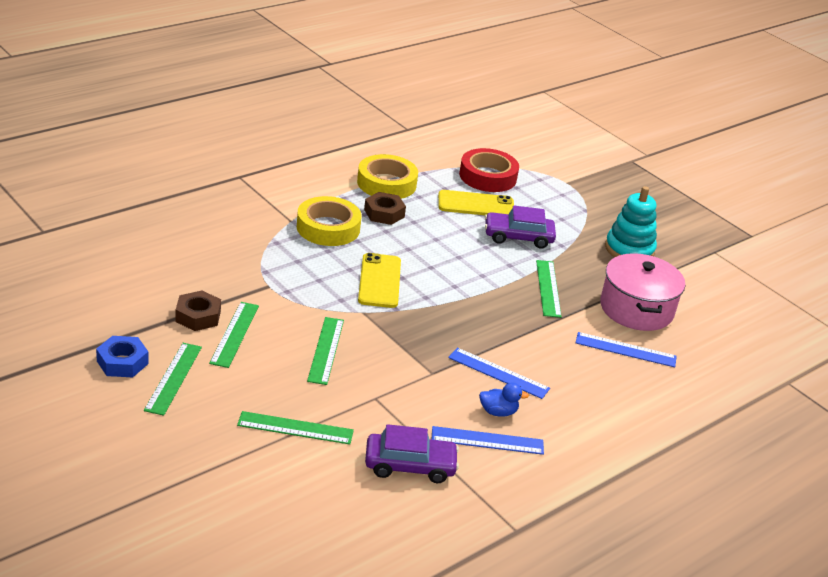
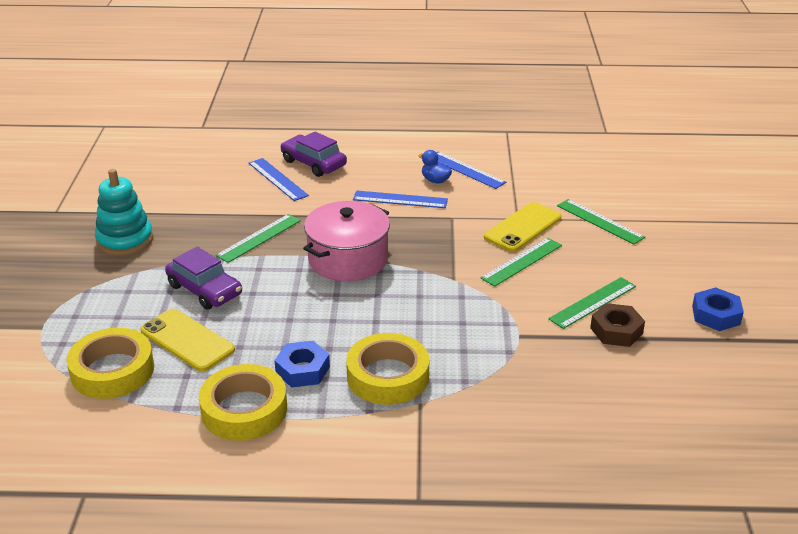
camera: 135 degrees left, 0 degrees up
(173, 378) = (675, 287): green ruler -> none
(379, 281) = (404, 299): yellow phone -> yellow phone (522, 227)
(384, 213) = (302, 370): brown nut -> blue nut
(410, 465) = (537, 176): purple car -> purple car (313, 163)
(488, 176) = (112, 370): red tape -> yellow tape
(498, 373) = (400, 200): blue ruler -> blue ruler turned 60 degrees counterclockwise
(636, 309) = (215, 198): pink pot -> pink pot (348, 259)

